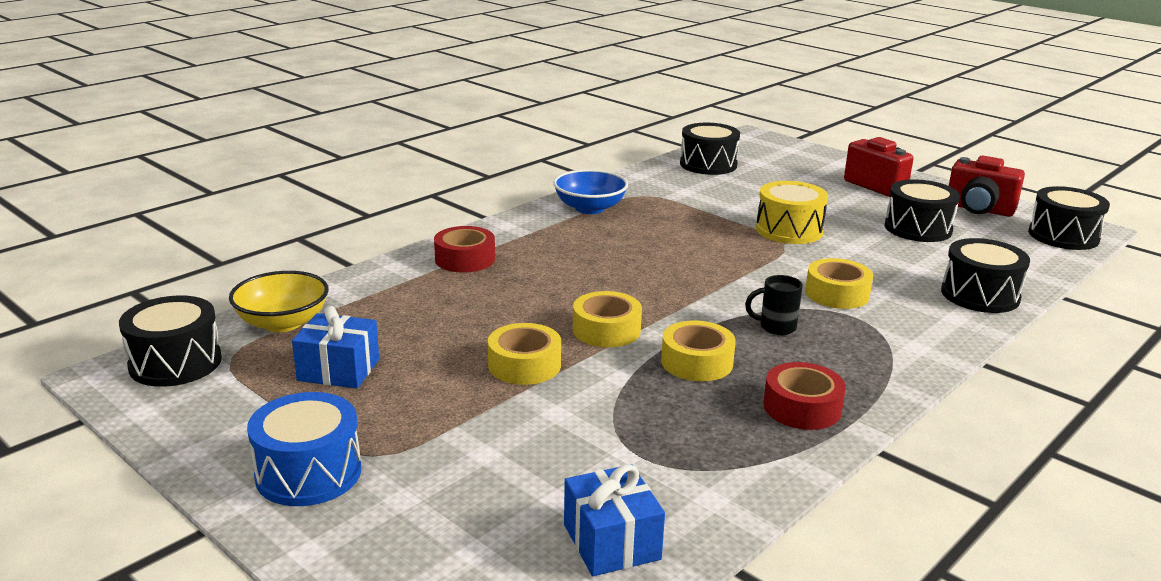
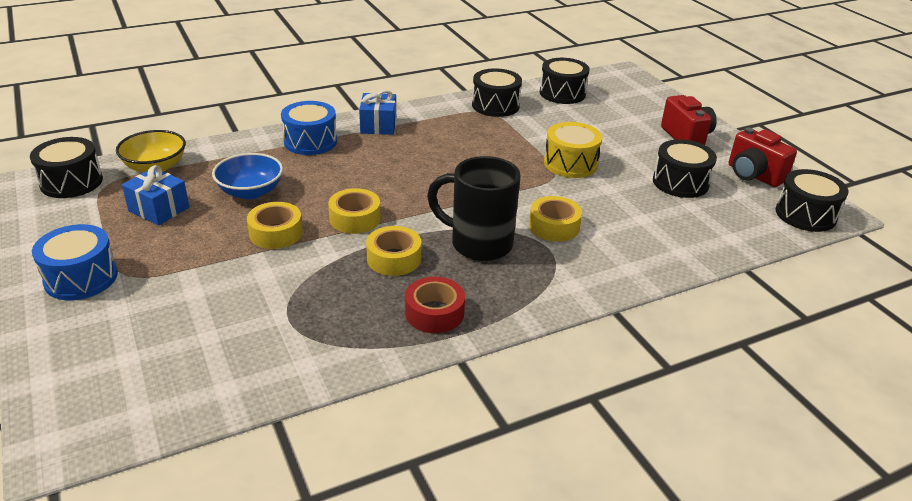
camera: 20 degrees right, 10 degrees up
(465, 259) = (310, 141): red tape -> blue drum
(590, 208) = (435, 116): blue bowl -> blue bowl (250, 192)
(611, 542) = (213, 376): blue gift -> blue gift (378, 125)
(776, 327) = (479, 244): black mug -> black mug, size x2.17
(980, 295) = (671, 253): black drum -> black drum (495, 105)

